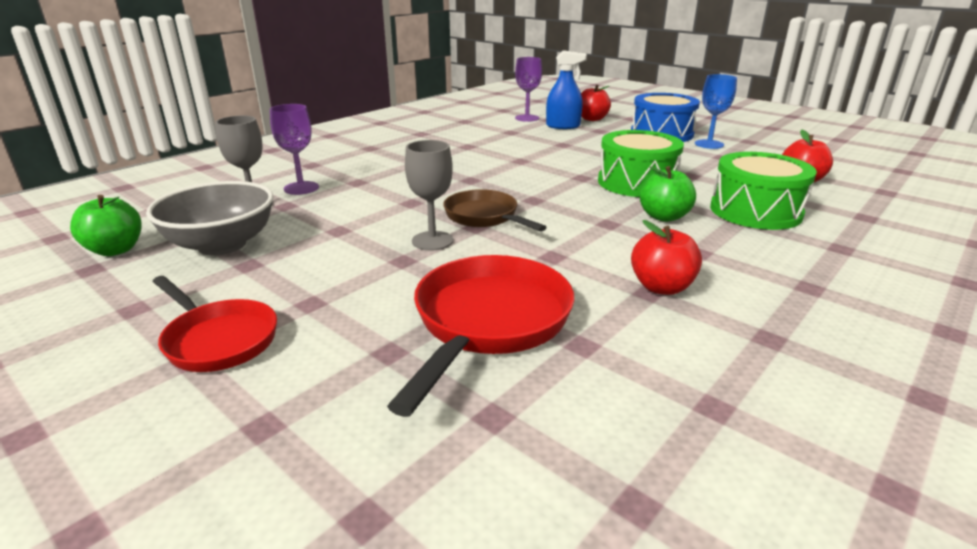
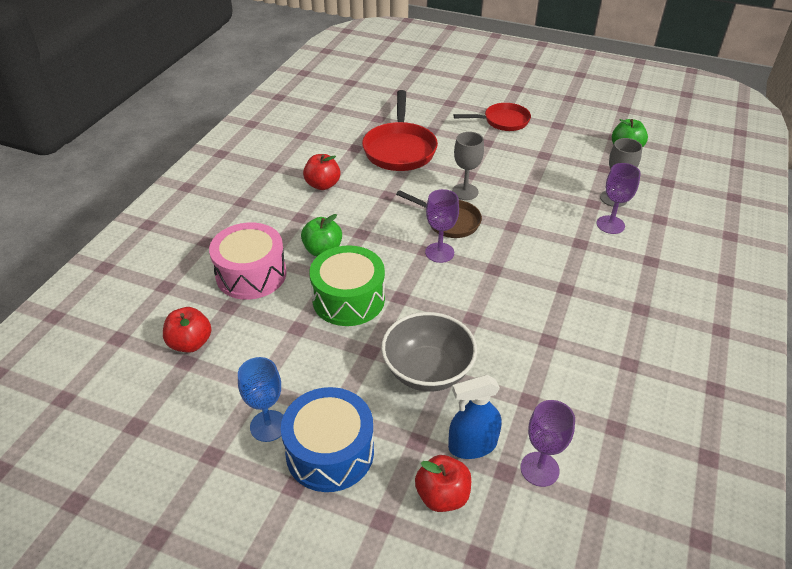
camera: 160 degrees right, 15 degrees up
(218, 339) = (502, 121): red pan -> red pan turned 150 degrees clockwise
(222, 245) = (578, 163): grey bowl -> grey bowl (427, 371)
(518, 196) = (439, 252): none -> purple goblet
(755, 211) = (251, 274): green drum -> pink drum

